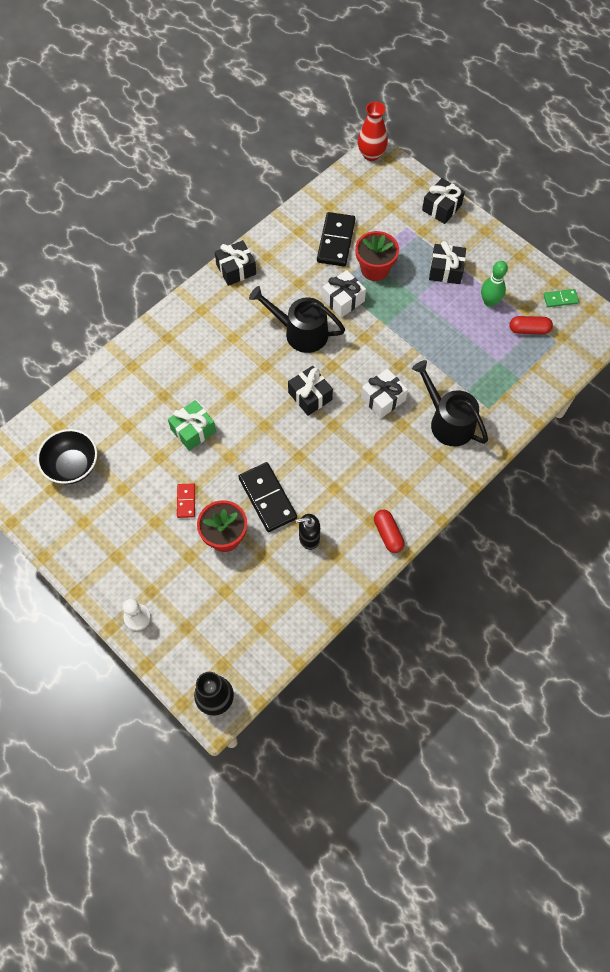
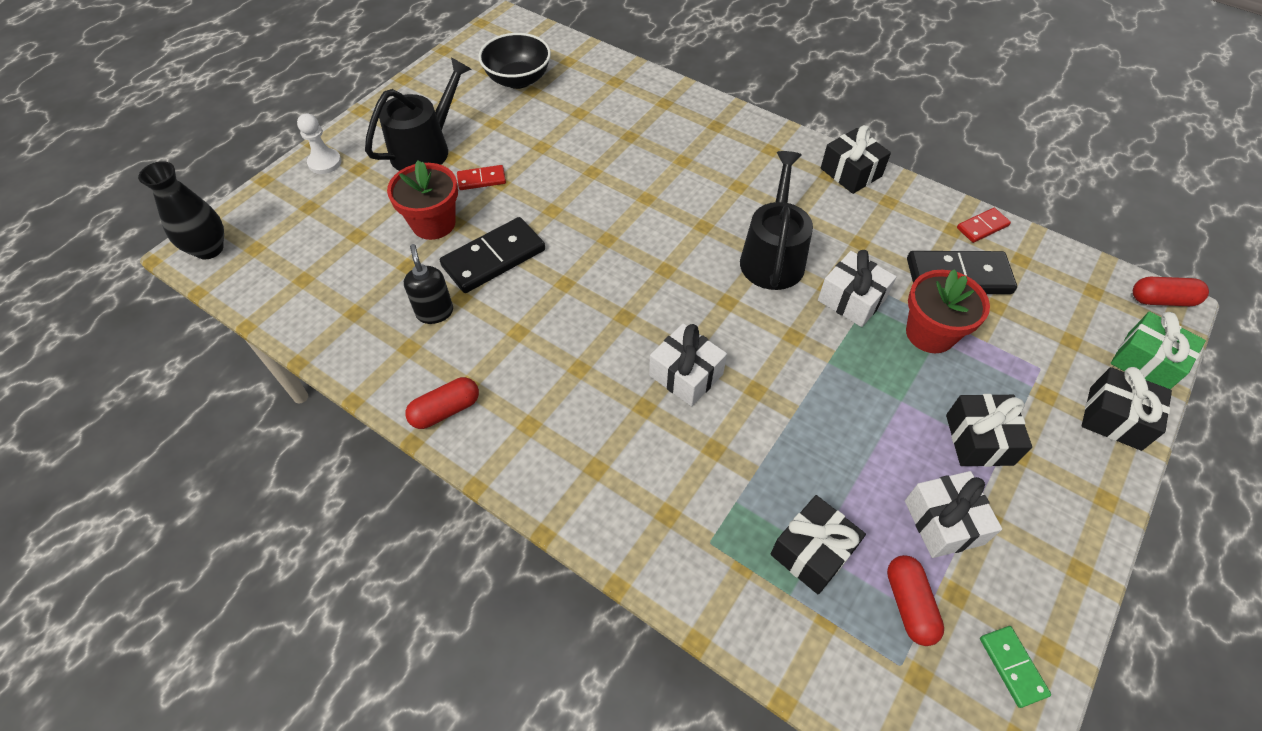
camera: 80 degrees right, 10 degrees down
(193, 430) = (584, 170): green gift -> green gift (1146, 362)
(300, 215) = (982, 227): none -> red domino
(310, 396) = (667, 282): black gift -> black gift (812, 552)
(371, 154) = (1161, 300): red vase -> red capsule
(448, 421) = (665, 476): black watering can -> black watering can (426, 149)
(489, 302) = (943, 522): green bowling pin -> white gift

